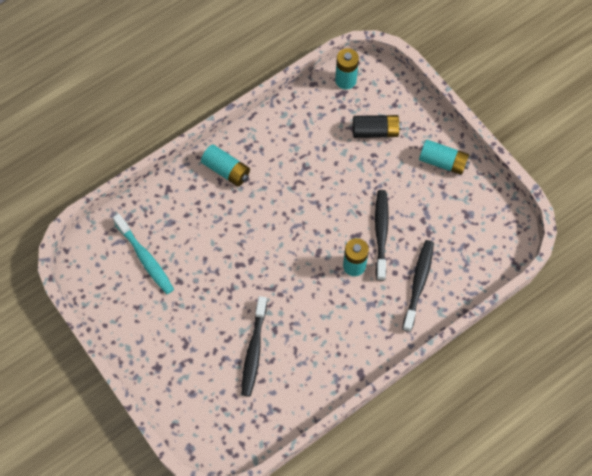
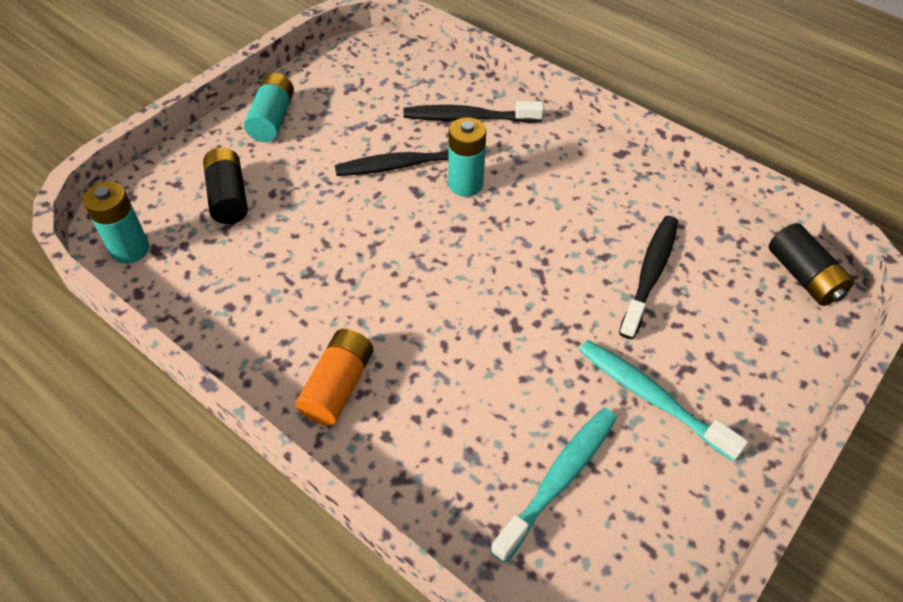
camera: 105 degrees left, 15 degrees down
(174, 318) = (651, 397): none -> turquoise toothbrush
(226, 170) = (338, 386): turquoise battery -> orange battery
(226, 442) = (803, 276): none -> black battery
(254, 350) = (650, 274): black toothbrush -> black toothbrush turned 60 degrees counterclockwise

